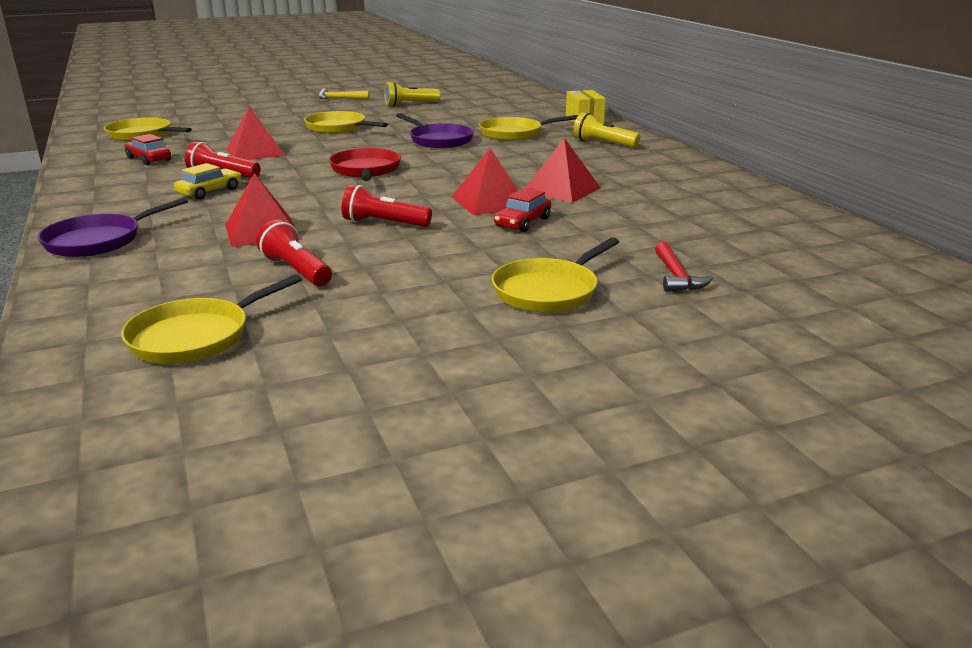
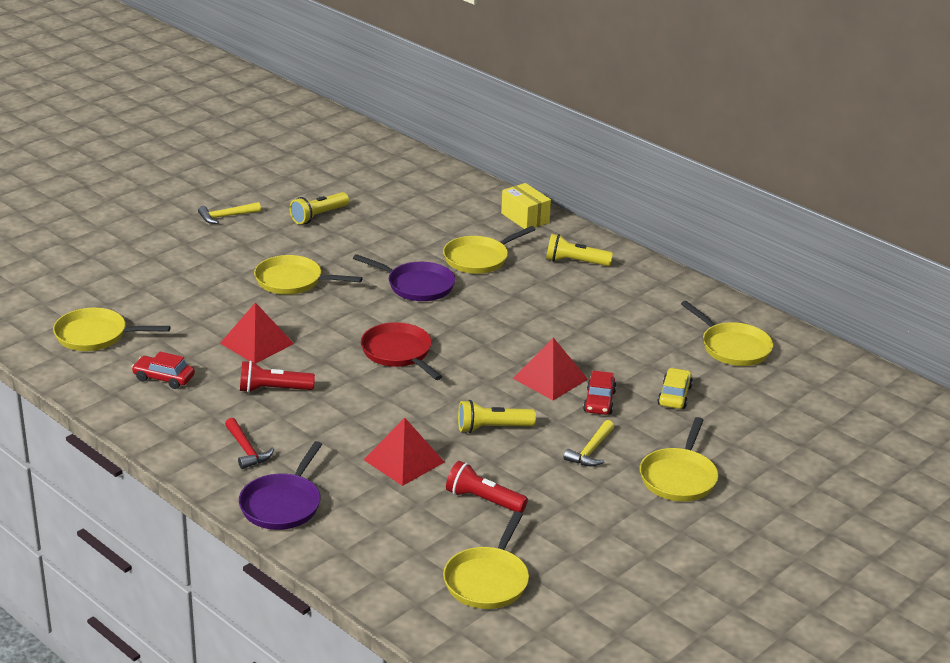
camera: 25 degrees left, 5 degrees up
(209, 191) = (292, 417): yellow car -> yellow car (674, 395)
(384, 223) = (492, 428): red flashlight -> yellow flashlight
(468, 254) = (591, 451): none -> yellow hammer
(562, 189) = (594, 348): red pyramid -> none
(676, 276) = (751, 441): red hammer -> red hammer (246, 450)
(719, 207) = (733, 347): none -> yellow pan

